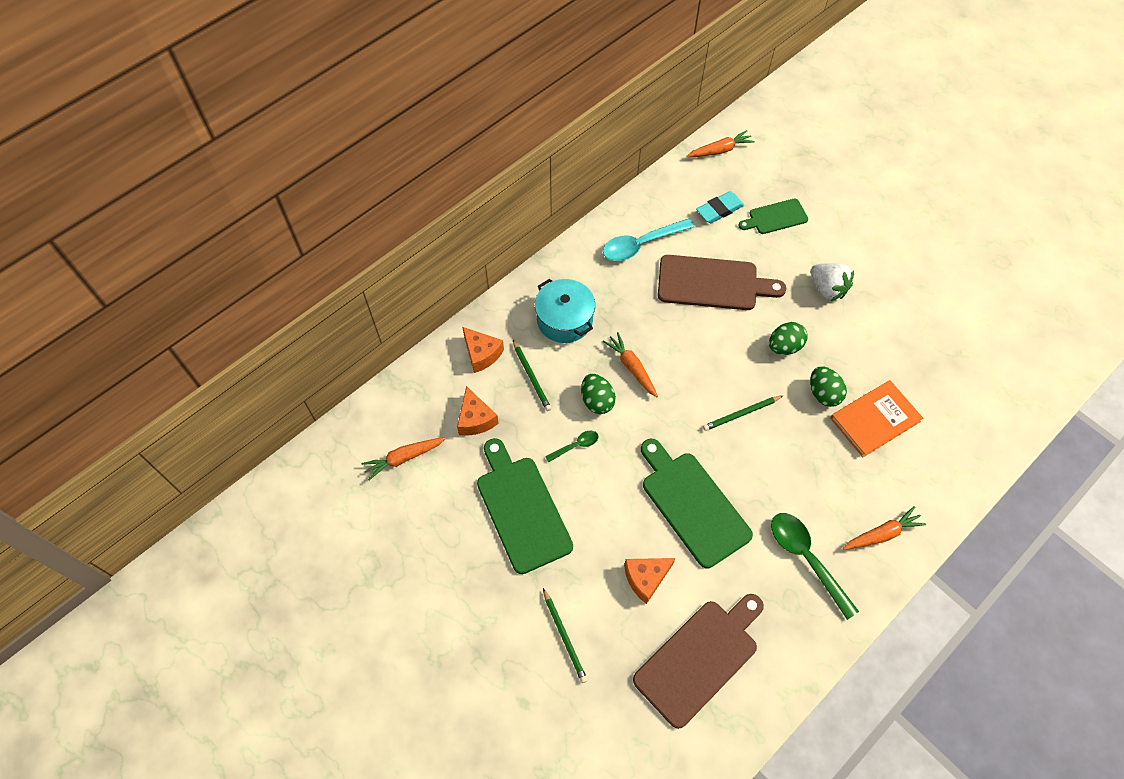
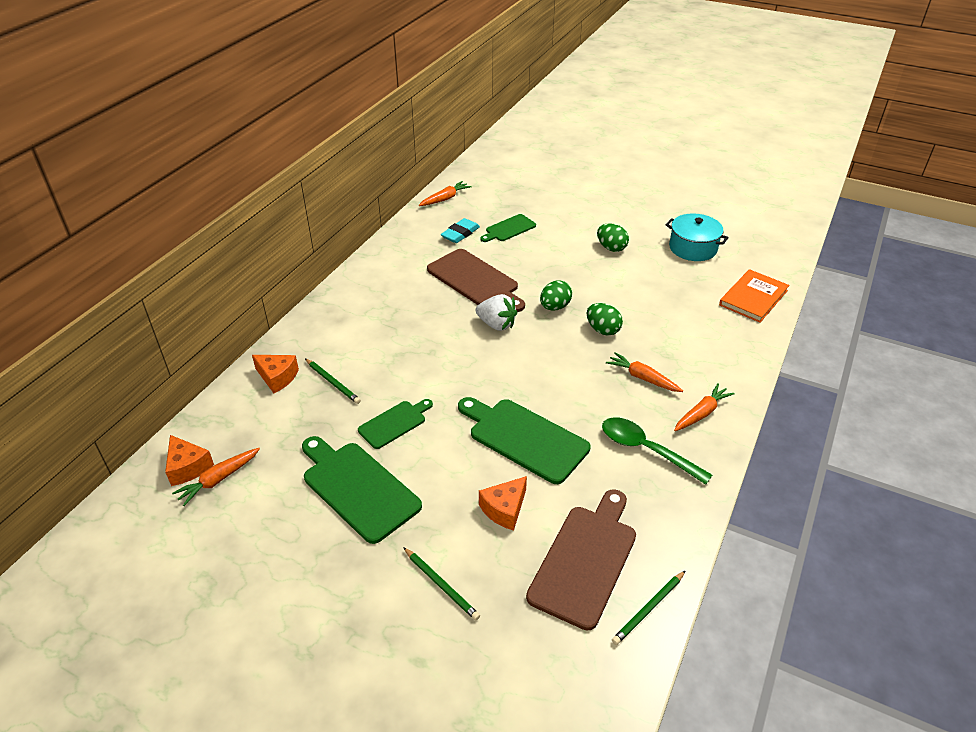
camera: 20 degrees left, 20 degrees down
(475, 419) = (286, 428): orange cheese -> orange cheese (188, 467)
(564, 319) = (350, 334): turquoise pot -> turquoise pot (693, 248)
(575, 446) = (394, 423): green spoon -> green cutting board
(597, 401) = (403, 384): green egg -> green egg (611, 248)
(631, 367) = (426, 353): orange carrot -> orange carrot (642, 378)
(641, 244) = (402, 269): turquoise spoon -> none
(712, 283) = (475, 280): brown cutting board -> brown cutting board turned 60 degrees clockwise
(741, 414) = (539, 361): green pencil -> green pencil (648, 609)
(827, 289) = (572, 263): white strawberry -> white strawberry (496, 324)
(875, 419) = (654, 336): orange book -> orange book (753, 298)

